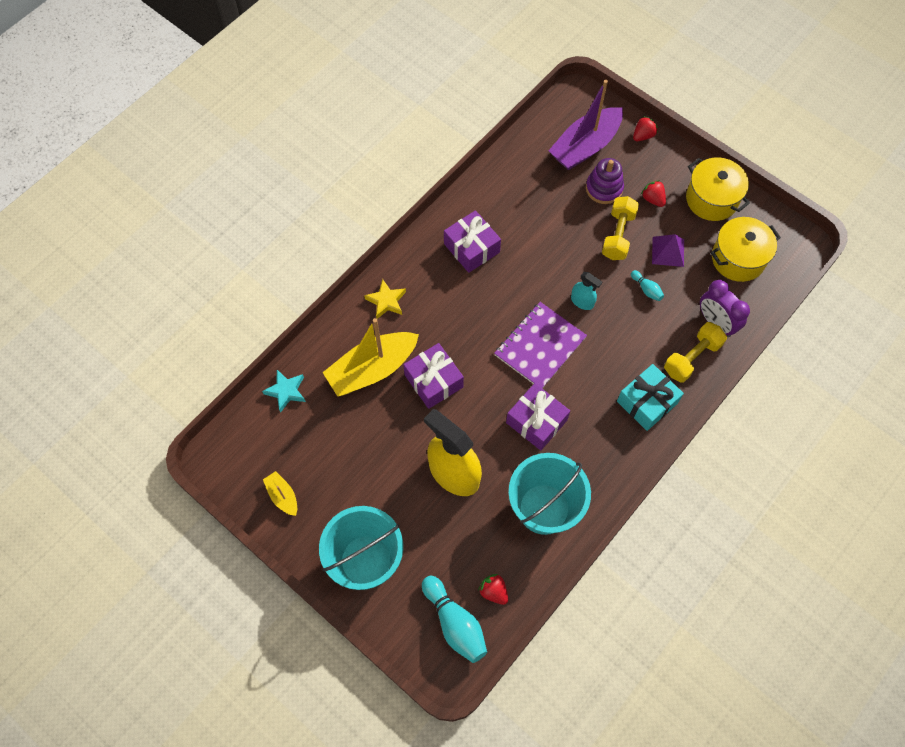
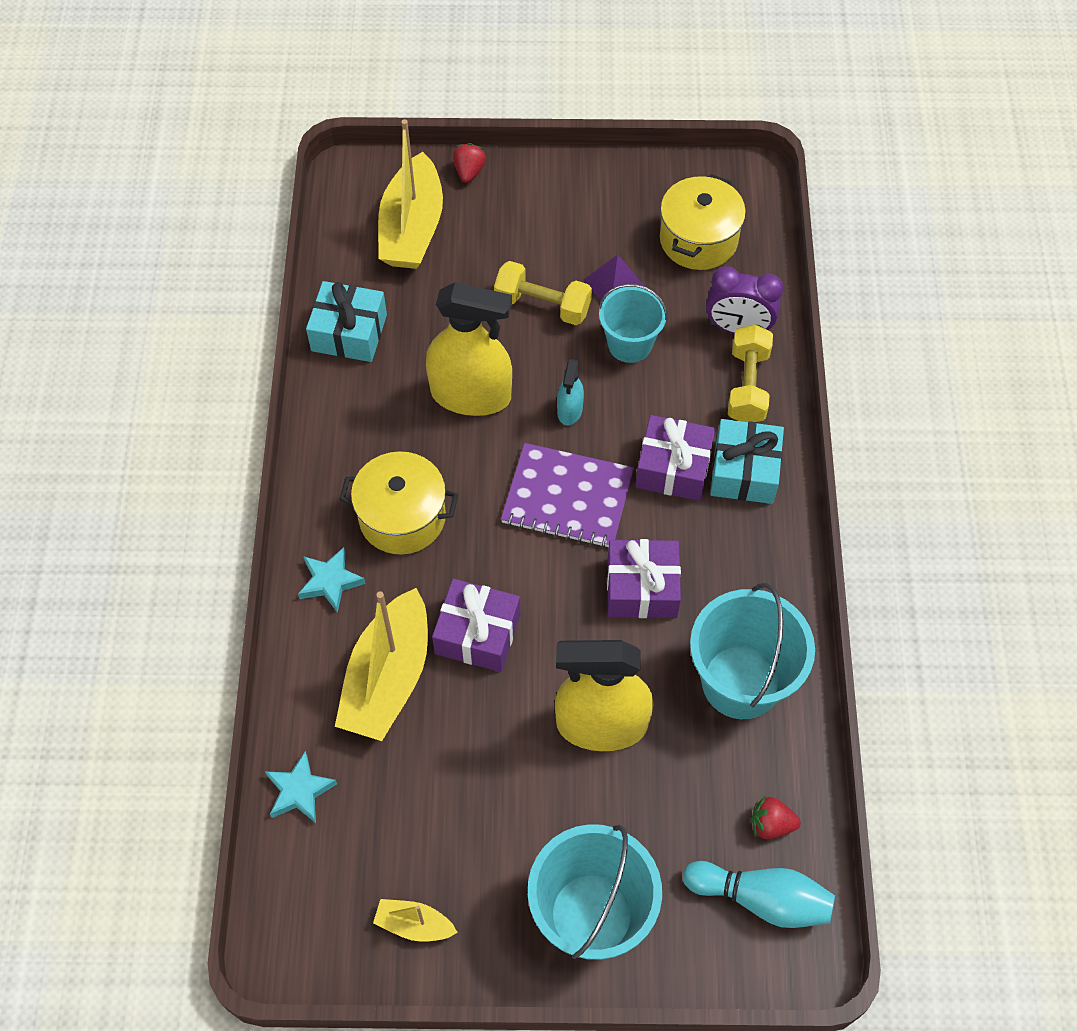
camera: 40 degrees left, 5 degrees down
(386, 301) = (330, 581): yellow star -> turquoise star
(471, 248) = (381, 441): purple gift -> purple gift (673, 468)
(504, 180) = (349, 332): none -> turquoise gift
(538, 257) = (471, 395): none -> yellow spray bottle
(540, 346) = (567, 498): purple notebook -> purple notebook turned 75 degrees counterclockwise
(582, 301) = (569, 410): turquoise spray bottle -> turquoise spray bottle turned 105 degrees clockwise
(585, 147) = (412, 228): purple boat -> yellow boat
(604, 188) = (478, 262): purple stacking toy -> none
(618, 235) = (542, 305): yellow dumbbell -> yellow dumbbell turned 45 degrees counterclockwise
(646, 289) = (630, 344): turquoise bowling pin -> turquoise bucket
(653, 199) = (545, 237): red strawberry -> none
(711, 199) = (611, 193): yellow pot -> yellow pot (402, 517)

